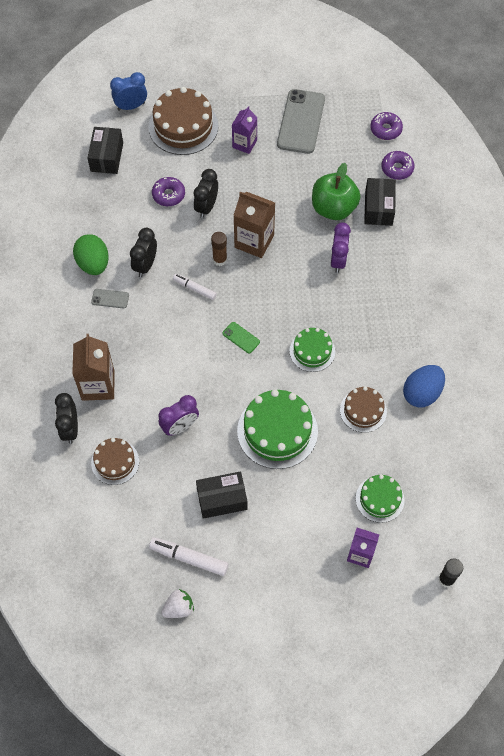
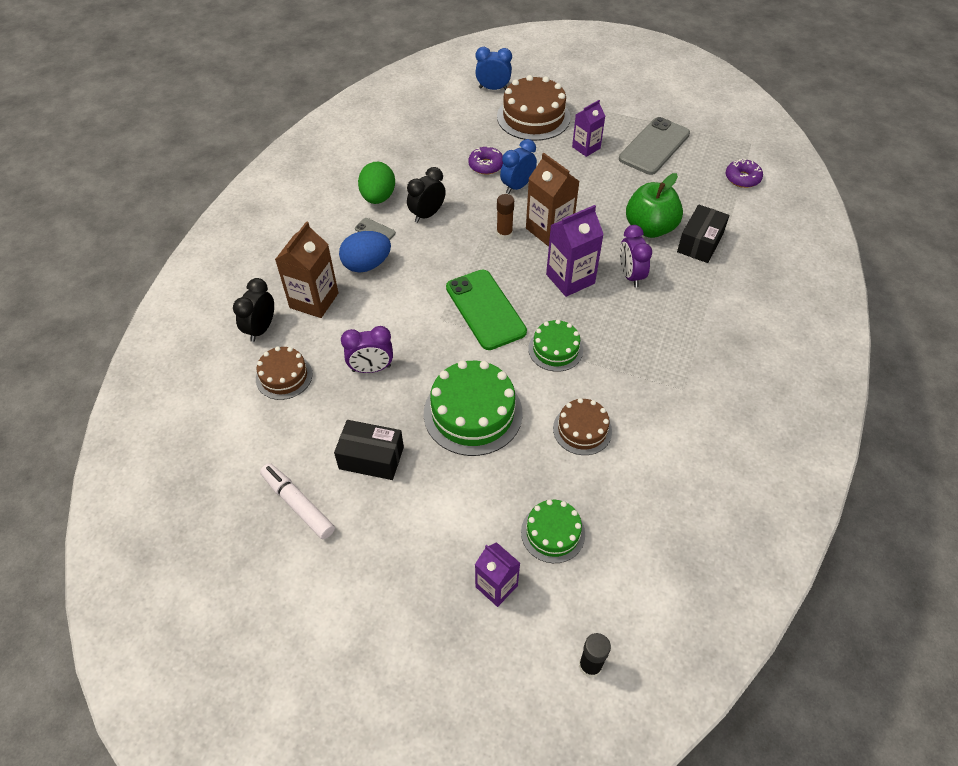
camera: 25 degrees right, 10 degrees down
(107, 157) = (446, 119): black box -> none
(179, 608) = (253, 553): white strawberry -> none
(194, 289) = (463, 250): white marker -> none
(206, 207) = (517, 186): black clock -> blue clock
(241, 337) = (485, 309): green phone -> green phone, size x2.27
(293, 282) = (570, 279): none -> purple carton
(338, 261) = (630, 275): purple clock -> purple clock turned 135 degrees clockwise
(397, 168) = (738, 215): purple donut -> none
(421, 393) = (662, 438): blue egg -> blue egg (367, 265)

